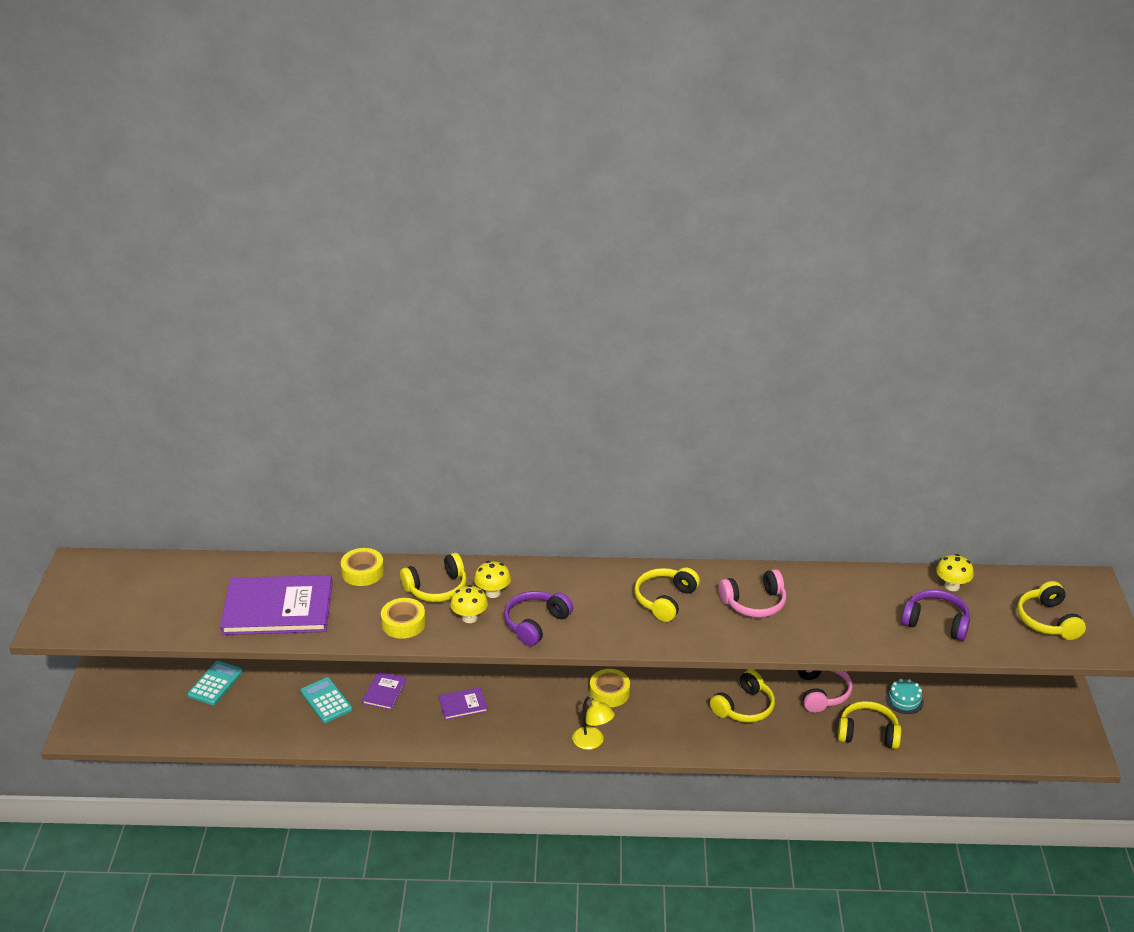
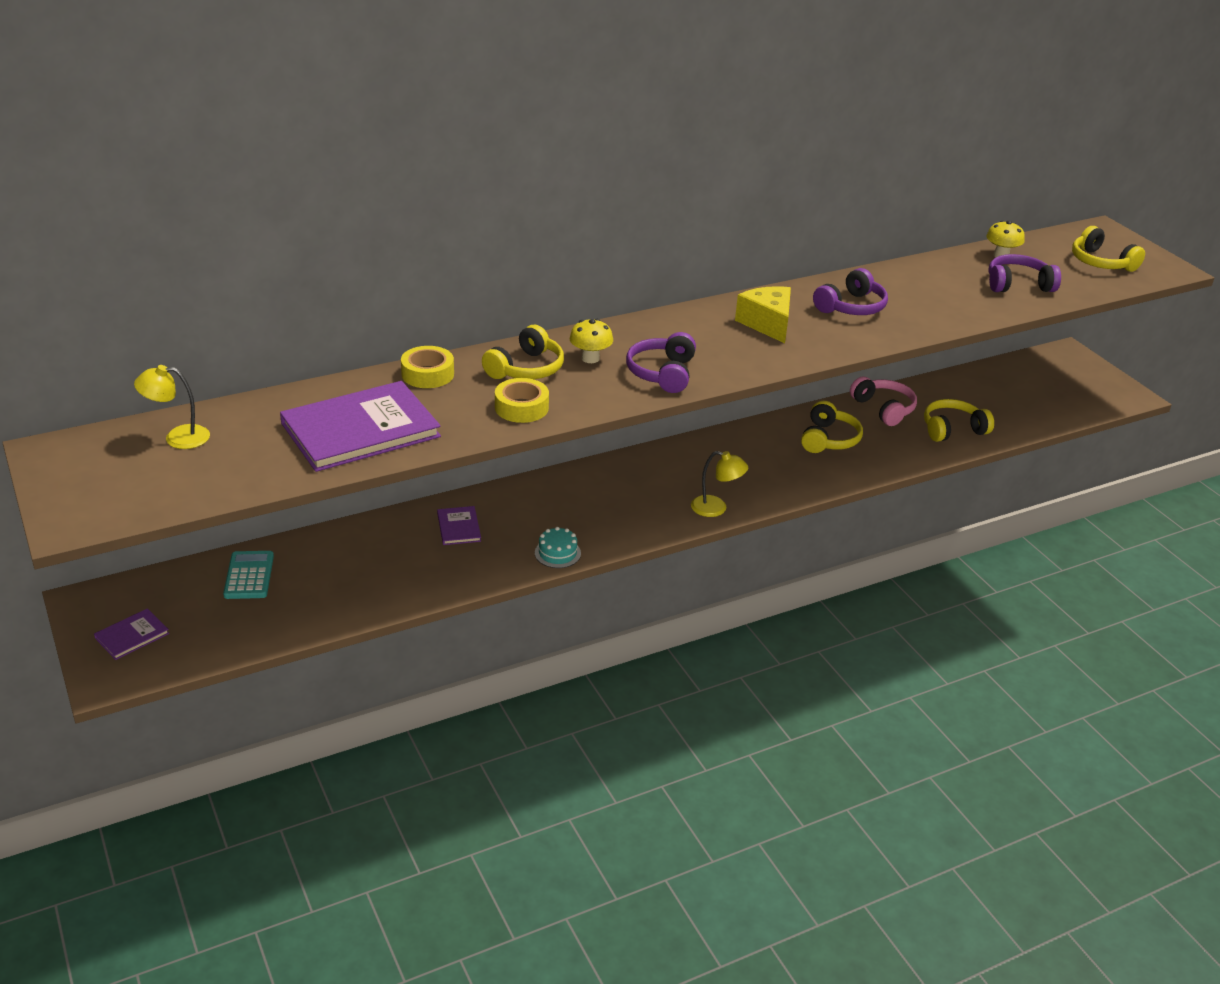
camera: 30 degrees left, 0 degrees up
(159, 577) = (178, 437): none -> yellow lamp
(326, 700) = (399, 554): turquoise calculator -> none
(463, 705) = (555, 514): purple book -> purple book (132, 636)
(469, 618) = (588, 385): yellow mushroom -> none
(609, 692) = (693, 462): yellow tape -> none
(665, 600) = (767, 324): yellow headphones -> yellow cheese
(754, 603) = (851, 307): pink headphones -> purple headphones
(904, 700) = (957, 396): turquoise cake -> turquoise cake (557, 553)

